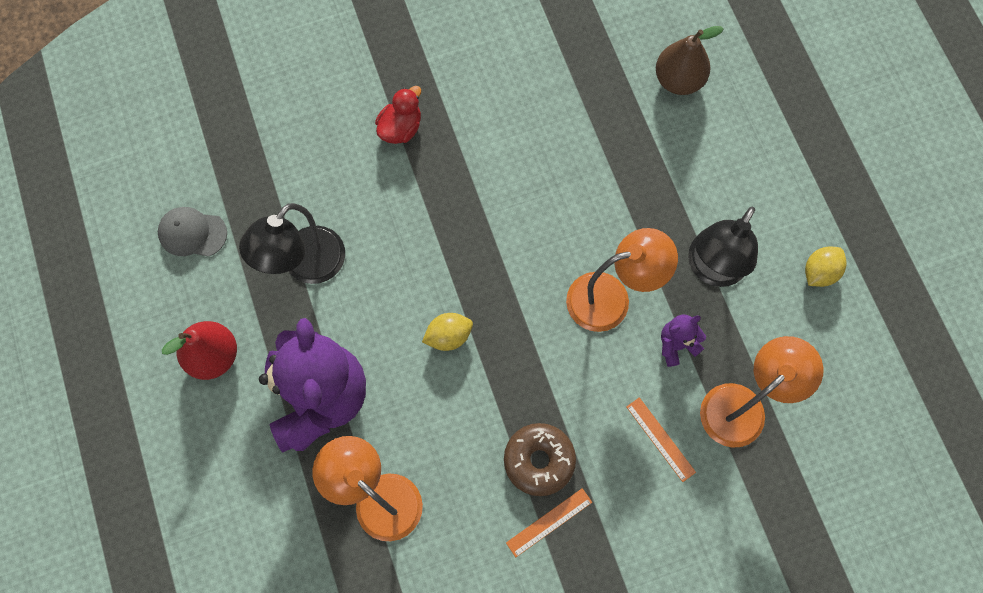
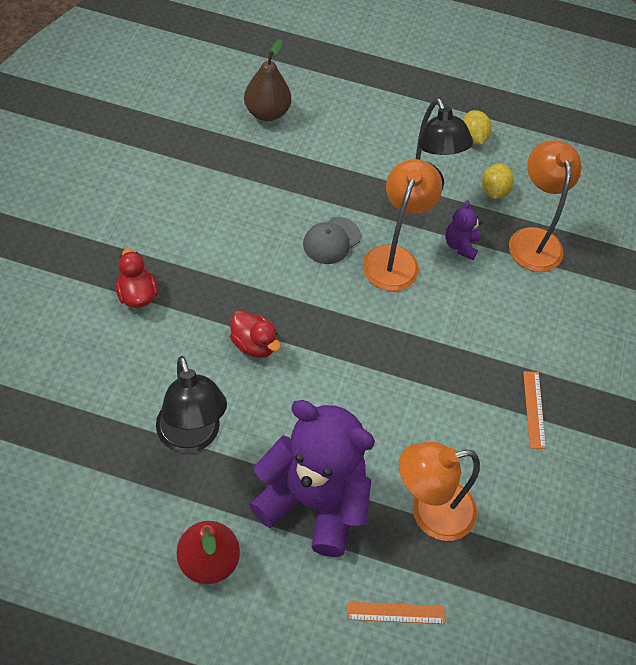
camera: 60 degrees left, 15 degrees down
(192, 233) = (80, 505): grey cap -> grey cap (331, 241)
(427, 248) = (254, 344): none -> red duck
(448, 336) = (338, 377): yellow lemon -> yellow lemon (494, 191)
(539, 460) = (482, 384): brown donut -> none
(660, 439) = (522, 301): orange ruler -> orange ruler (396, 613)

